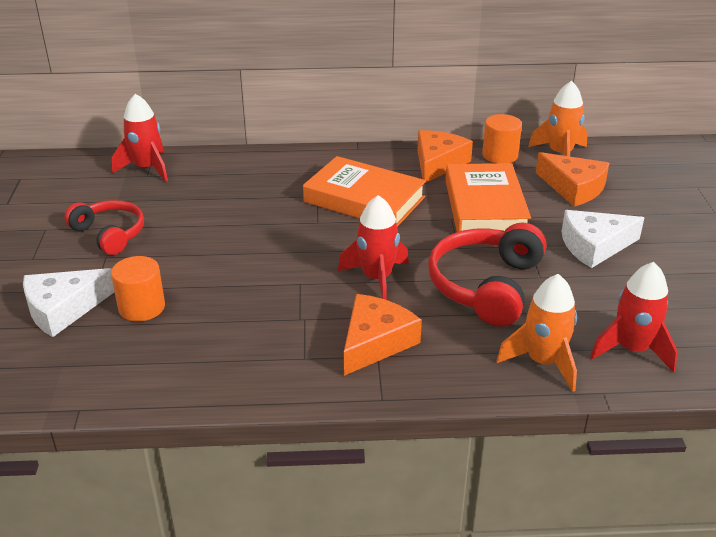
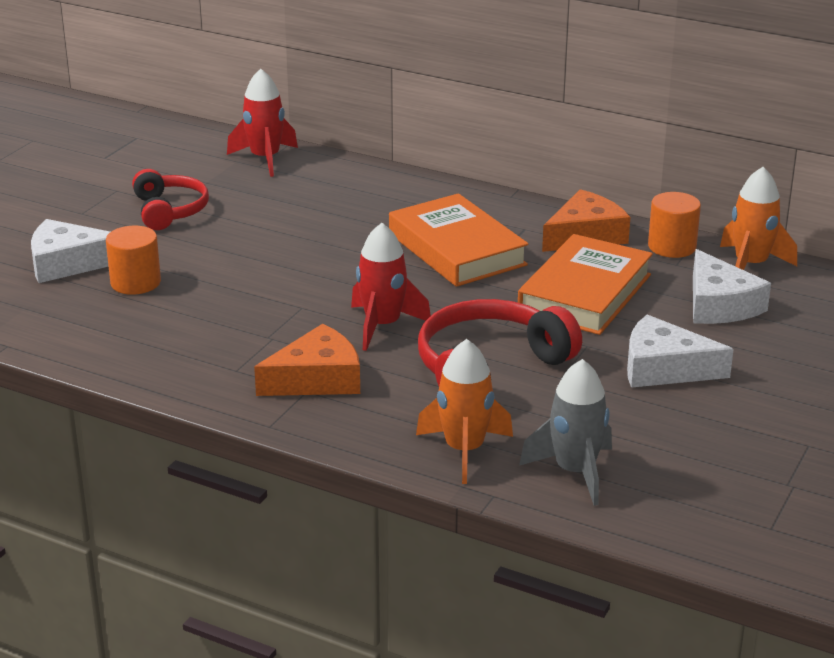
camera: 30 degrees right, 5 degrees down
(573, 188) = (719, 304): orange cheese -> white cheese
(632, 349) = (575, 472): red rocket -> grey rocket

